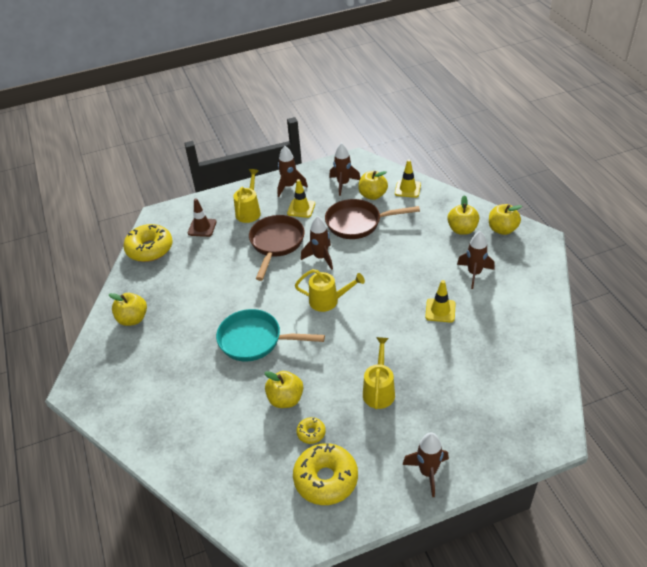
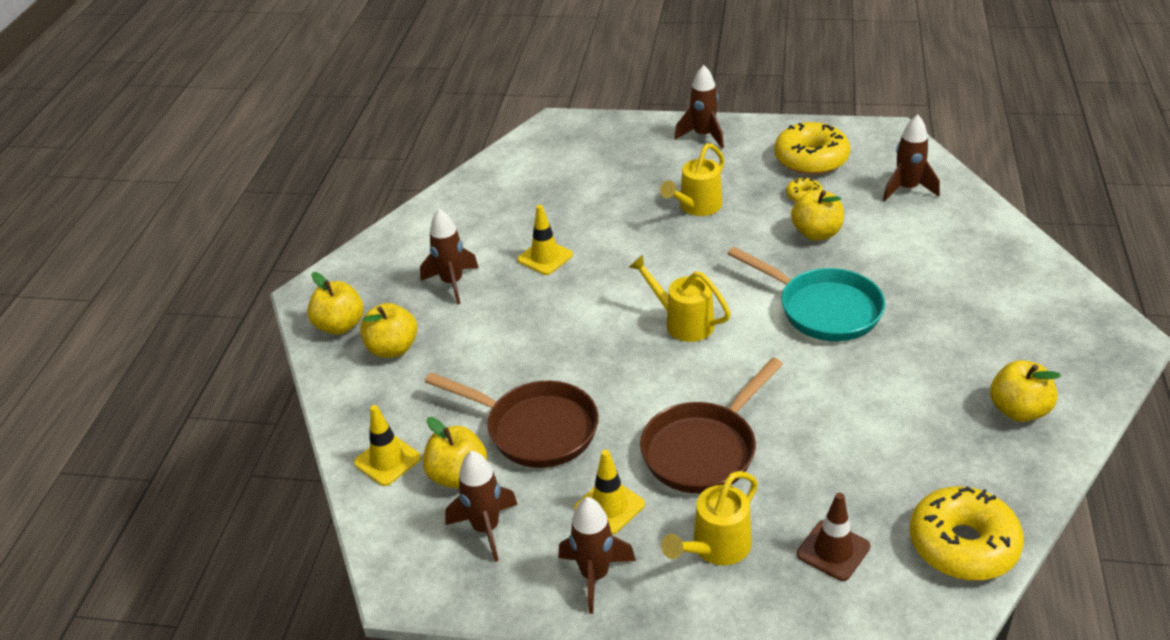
camera: 150 degrees left, 5 degrees down
(320, 258) = (645, 392): brown rocket -> brown rocket (907, 189)

